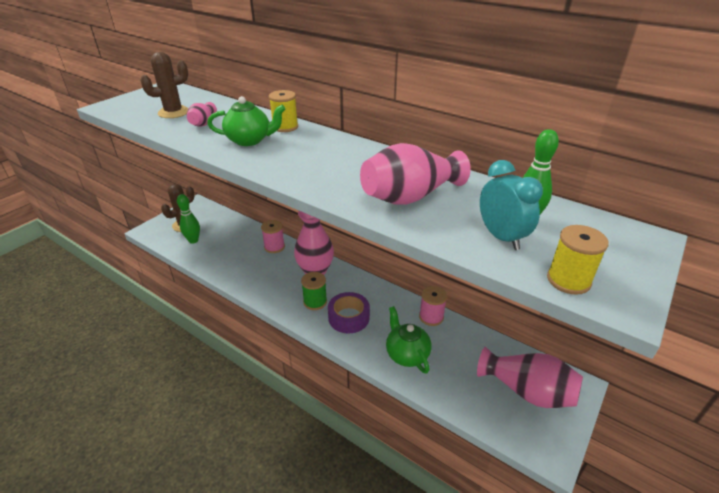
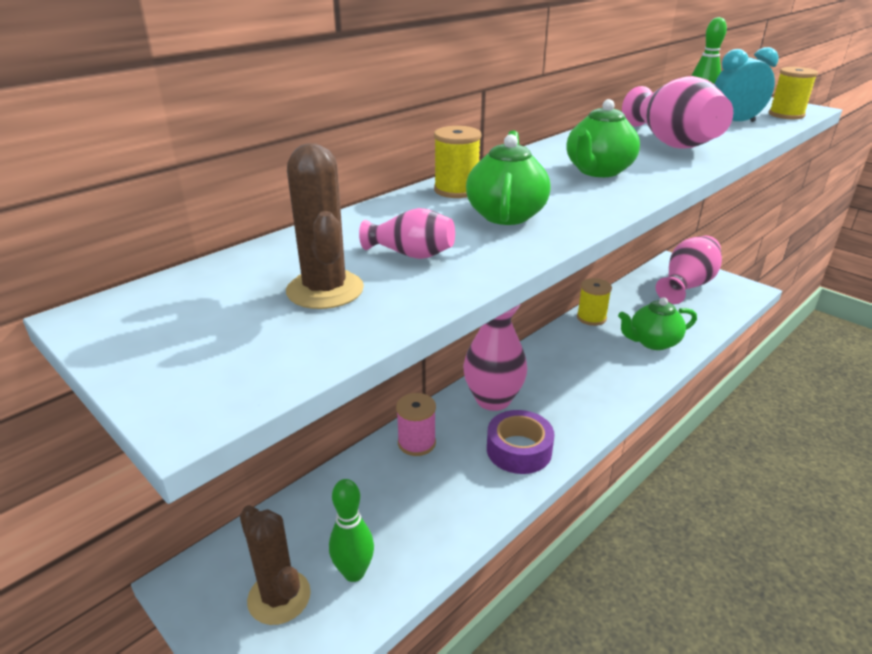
camera: 80 degrees left, 5 degrees down
(315, 302) = (564, 404): green spool -> none
(327, 165) = (598, 171): none -> green teapot
(348, 317) = (595, 377): purple tape -> purple tape (519, 450)
(431, 317) = (591, 318): pink spool -> yellow spool

